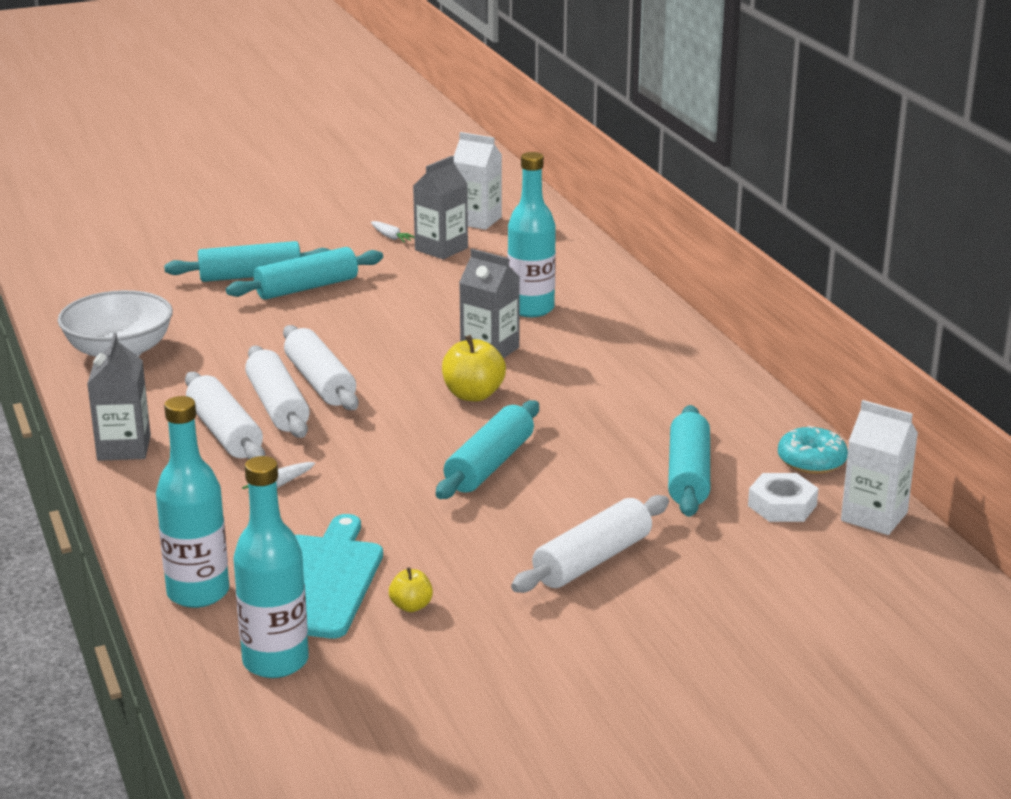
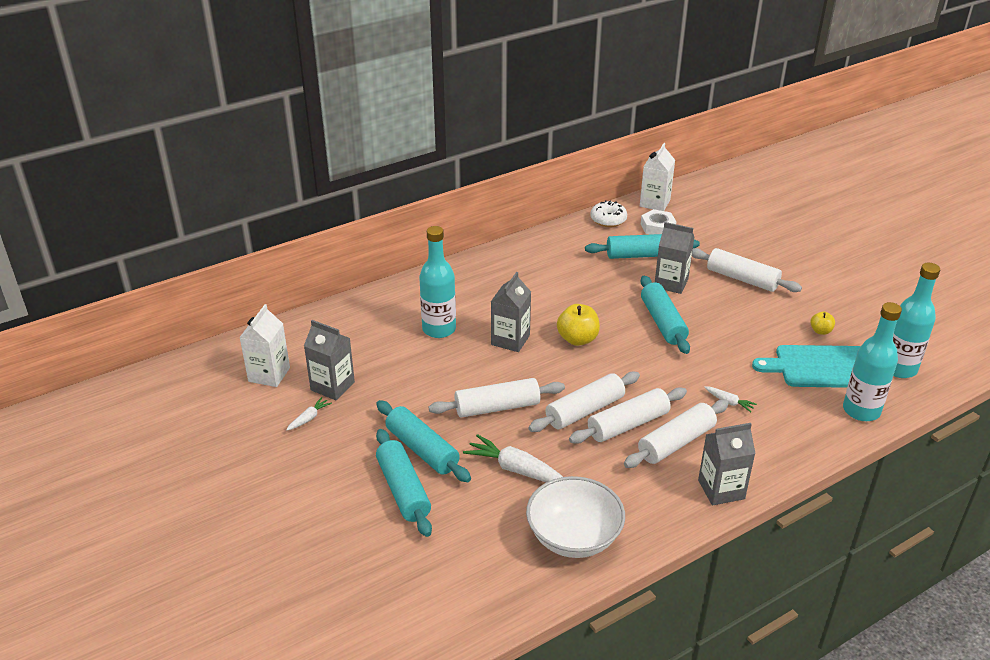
camera: 100 degrees left, 10 degrees up
(243, 332) = (516, 469): none -> white carrot
(356, 331) = (497, 407): none -> white rolling pin
(490, 465) = (663, 322): turquoise rolling pin -> turquoise rolling pin turned 60 degrees clockwise
(596, 489) = (671, 283): none -> grey carton
(811, 461) = (608, 220): turquoise donut -> white donut

